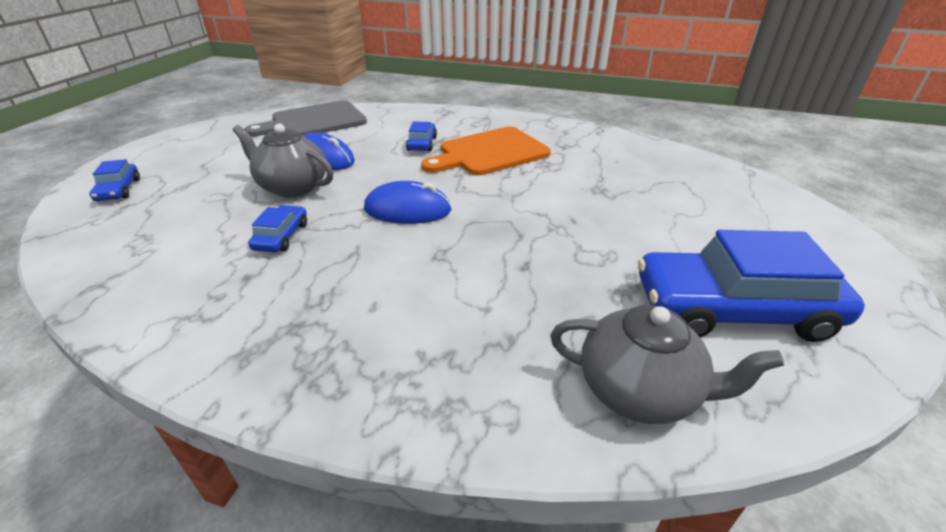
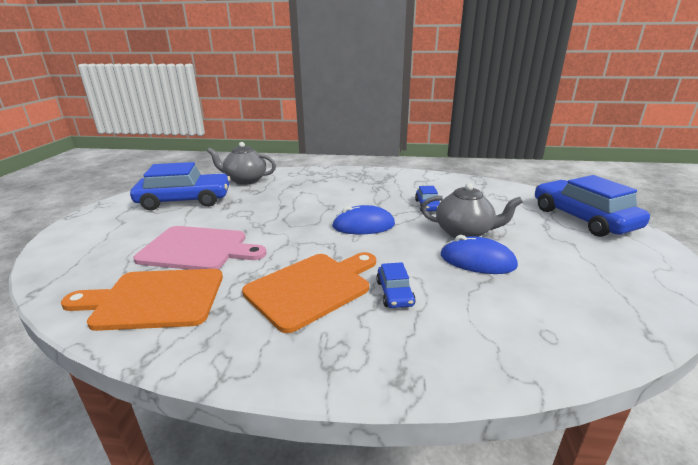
camera: 170 degrees right, 10 degrees down
(119, 190) = (583, 218): blue car -> blue car, size x2.20
(314, 121) = (574, 320): grey cutting board -> none
(621, 198) = (198, 249): none -> pink cutting board
(626, 157) = (154, 299): none -> orange cutting board

